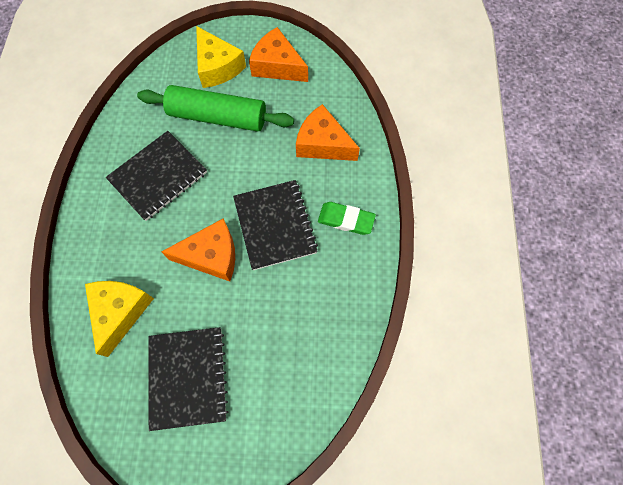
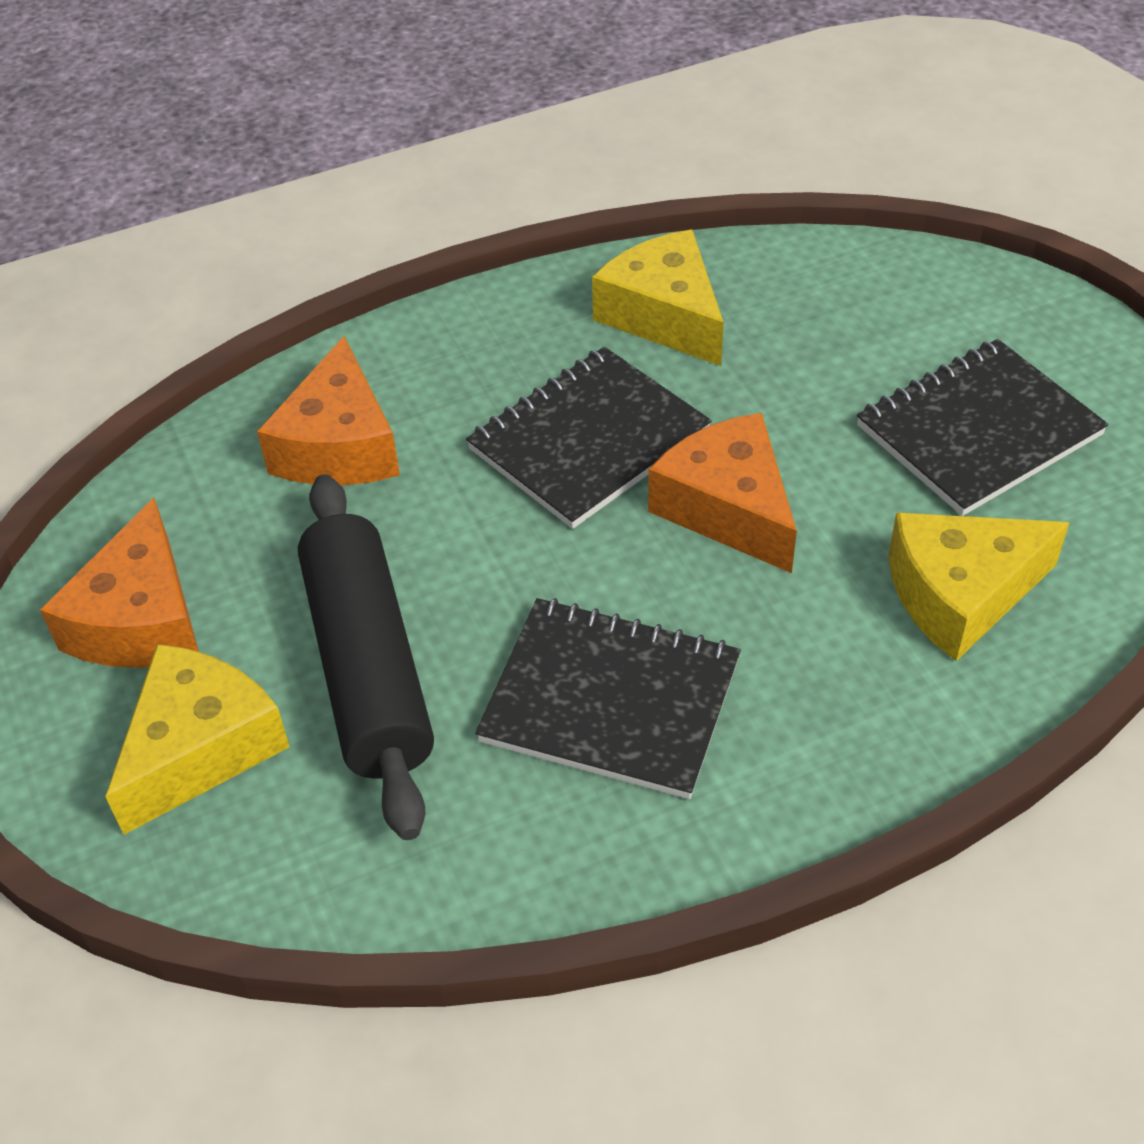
camera: 115 degrees left, 20 degrees down
(218, 117) = (368, 667): green rolling pin -> black rolling pin
(330, 290) = (664, 315): none -> yellow cheese
(346, 220) = (504, 346): green eraser -> none

